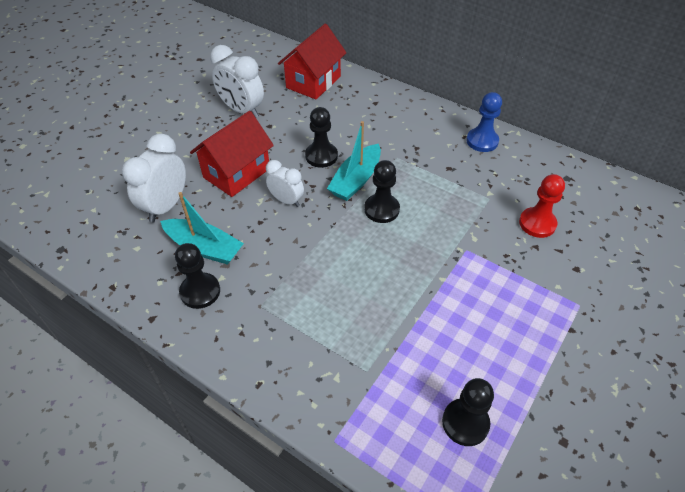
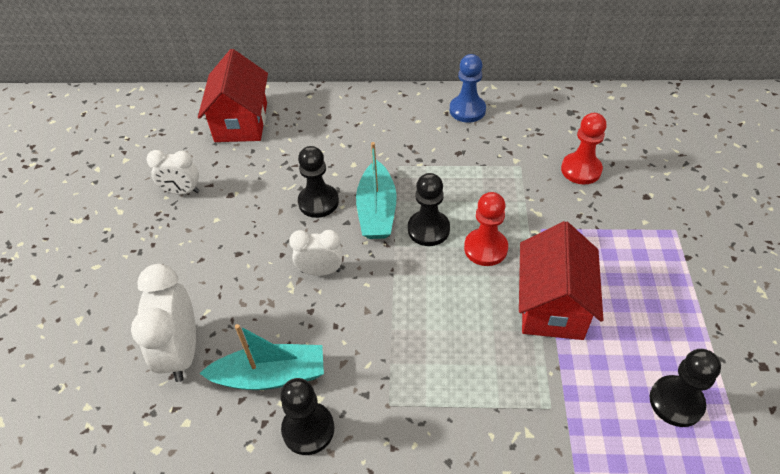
camera: 30 degrees left, 0 degrees up
(236, 173) = (237, 268): red house -> red house (552, 305)
(242, 110) = (182, 191): white clock -> white clock, size x0.62
(412, 242) = (485, 248): none -> red pawn

